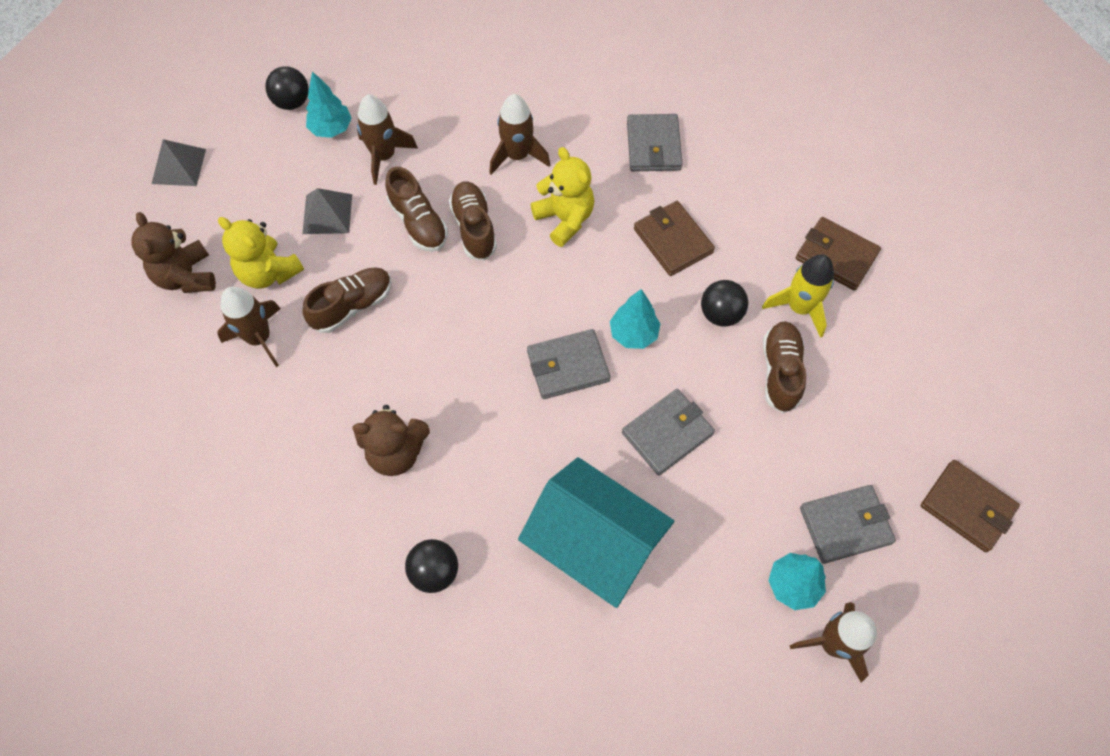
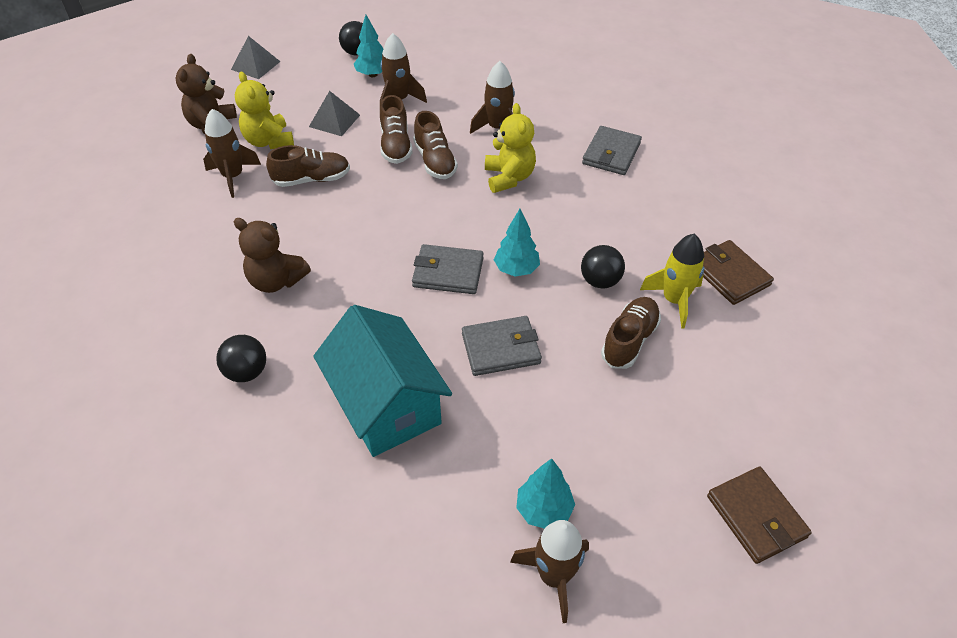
camera: 25 degrees right, 15 degrees down
(474, 227) = (435, 161): brown shoe -> brown shoe turned 150 degrees clockwise
(673, 240) = (589, 218): brown wallet -> none
(845, 525) = (623, 482): grey wallet -> none

